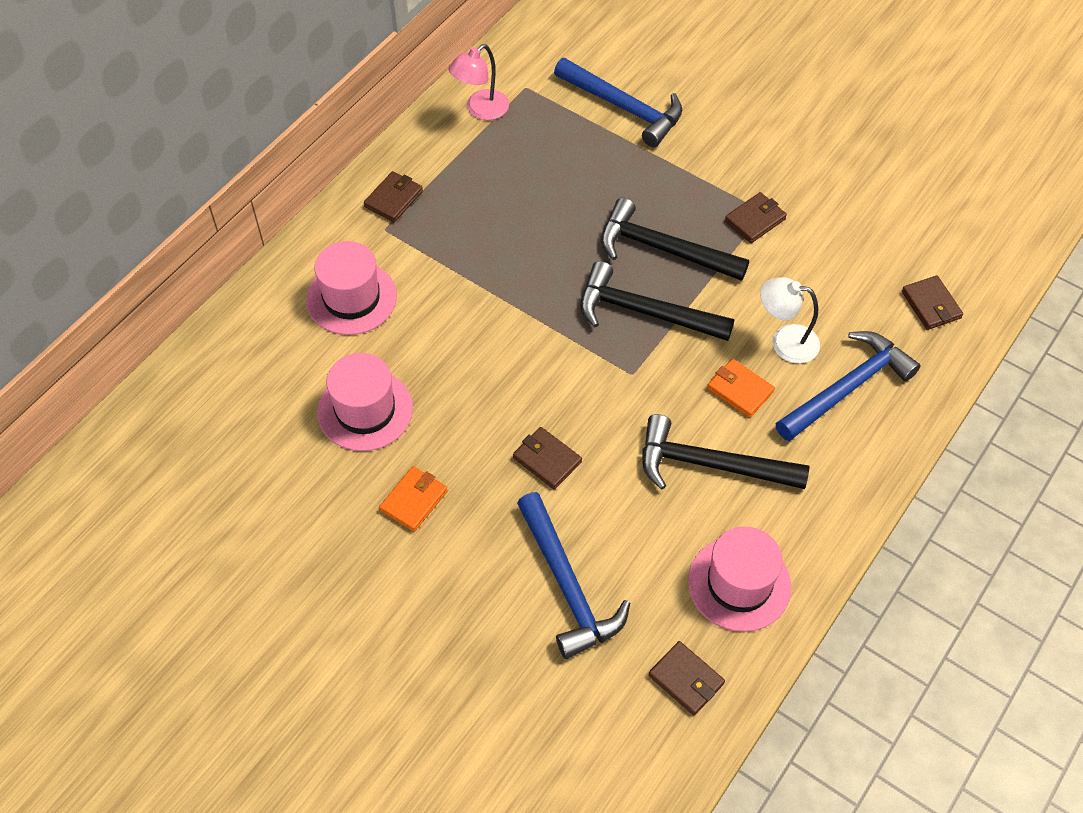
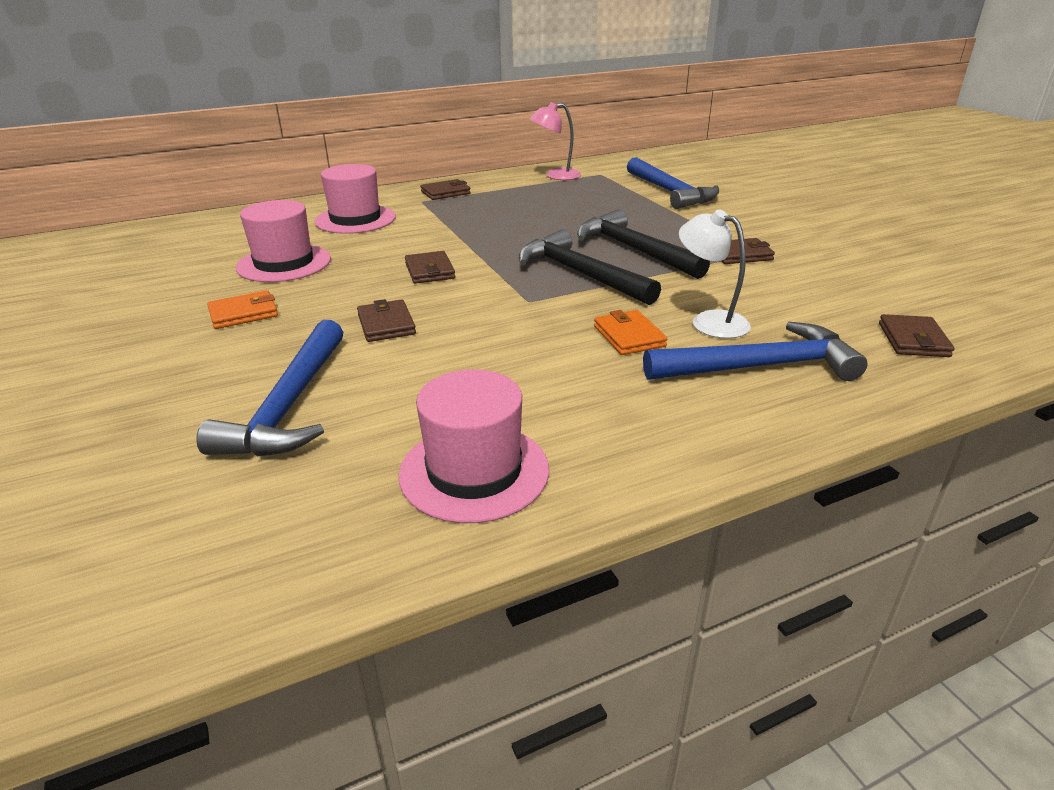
camera: 30 degrees right, 25 degrees down
(686, 679) = (306, 533): brown wallet -> brown wallet (430, 271)
(710, 464) = (543, 373): black hammer -> none

